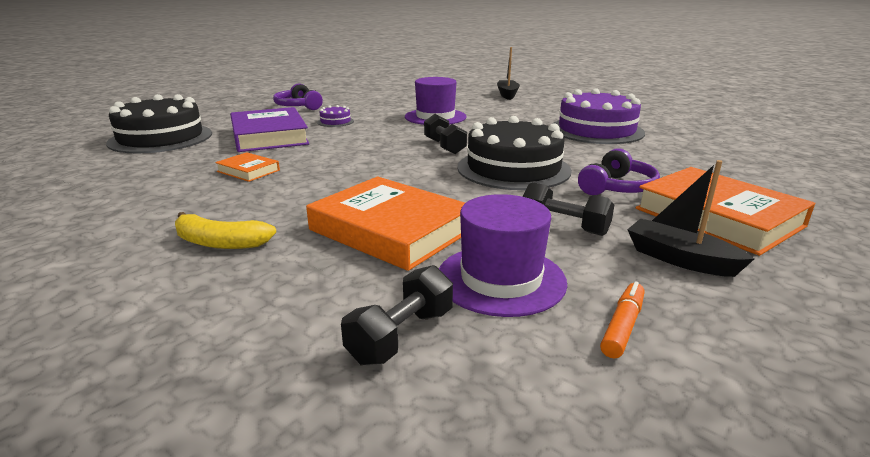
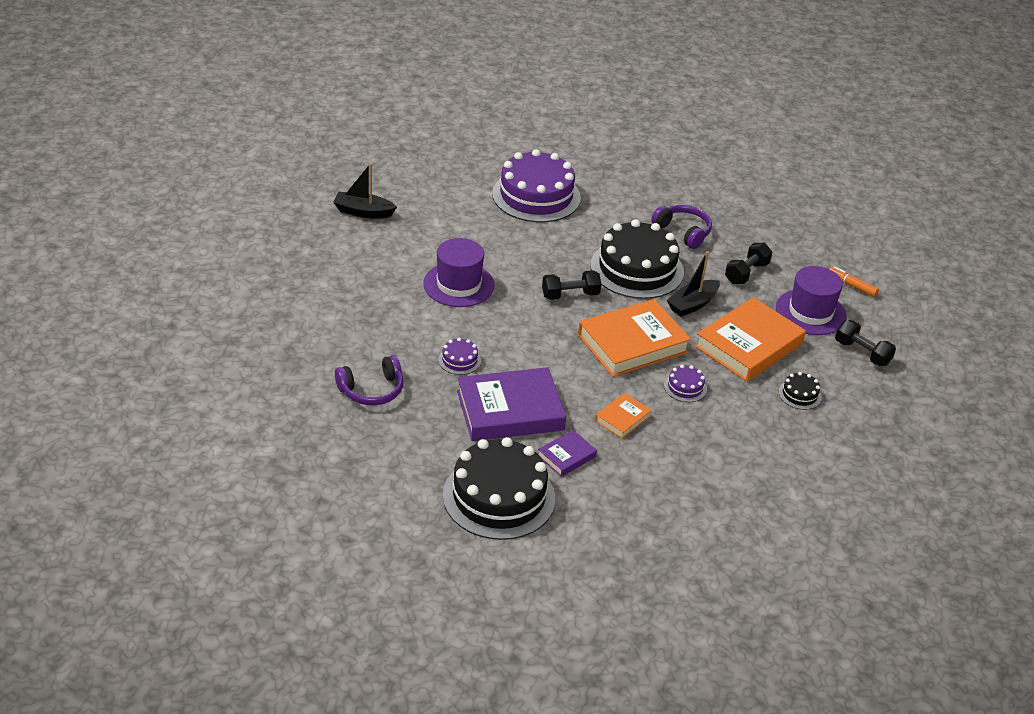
camera: 85 degrees left, 15 degrees up
(200, 154) = (566, 456): none -> purple book
(220, 243) = (765, 422): yellow banana -> none
(278, 269) = (799, 394): none -> black cake
(298, 196) = (685, 387): none -> purple cake
(679, 259) = (789, 245): black boat -> black boat (692, 304)
(718, 217) = (736, 210): orange book -> orange book (632, 343)

